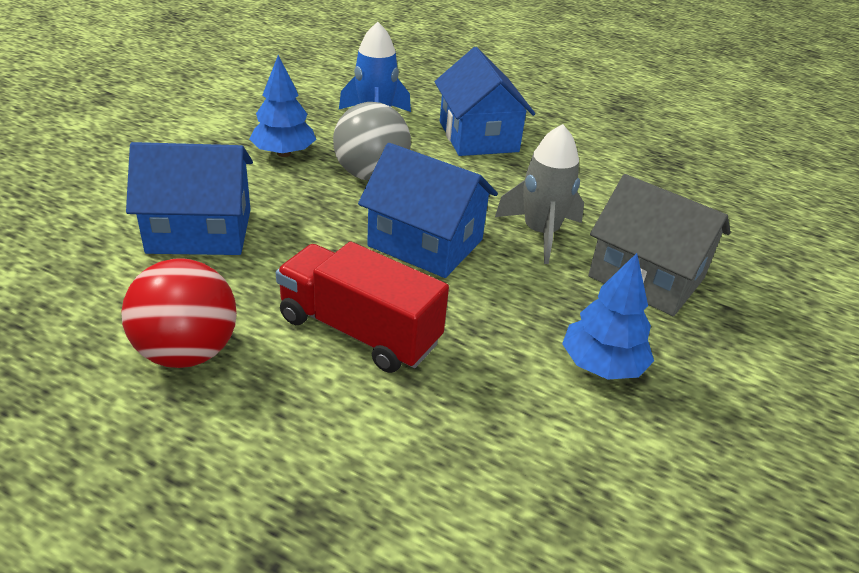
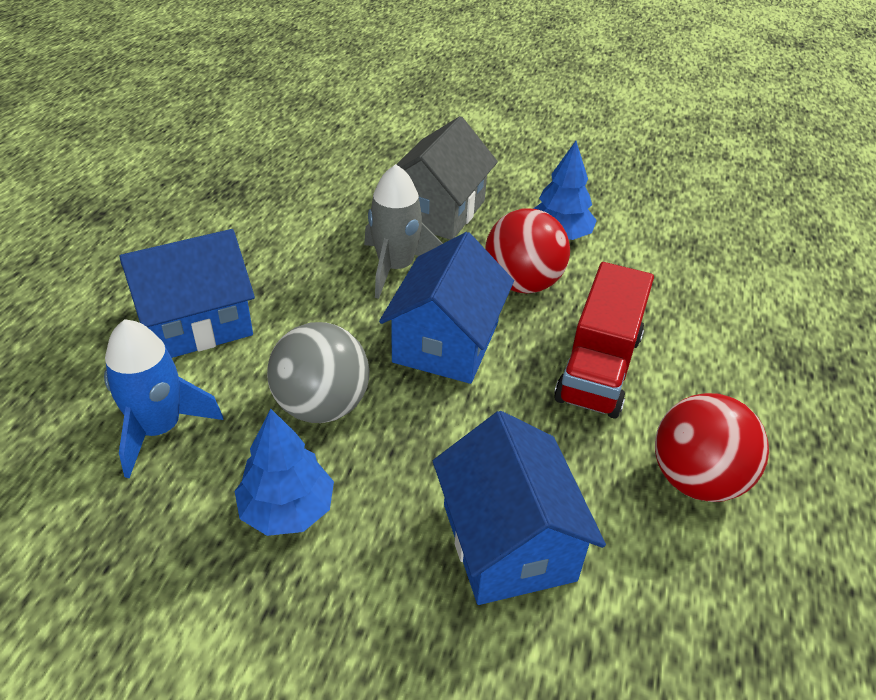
camera: 100 degrees left, 5 degrees up
(506, 310) = (522, 283): none -> red ball

